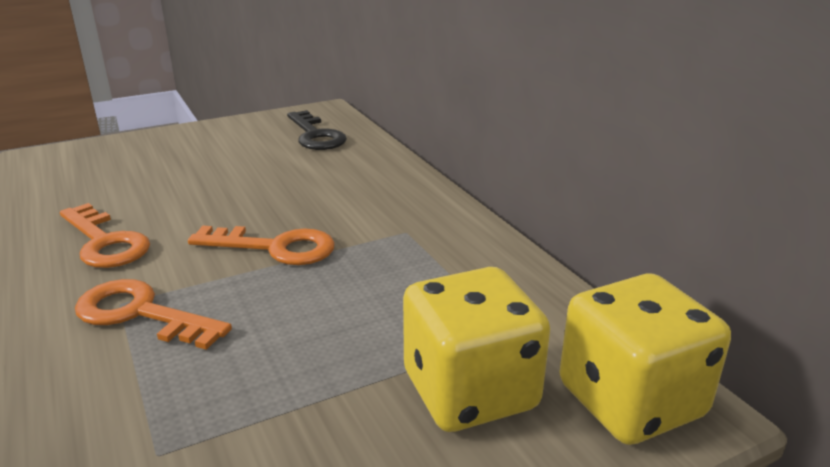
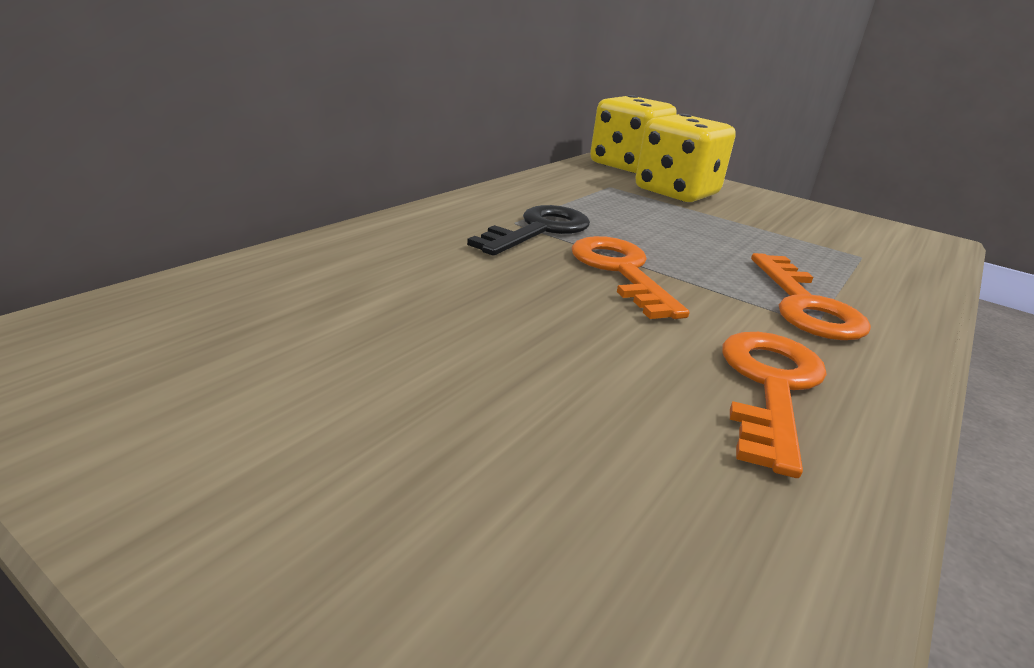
camera: 120 degrees left, 0 degrees up
(316, 135) = (216, 322): black key -> black key (539, 230)

